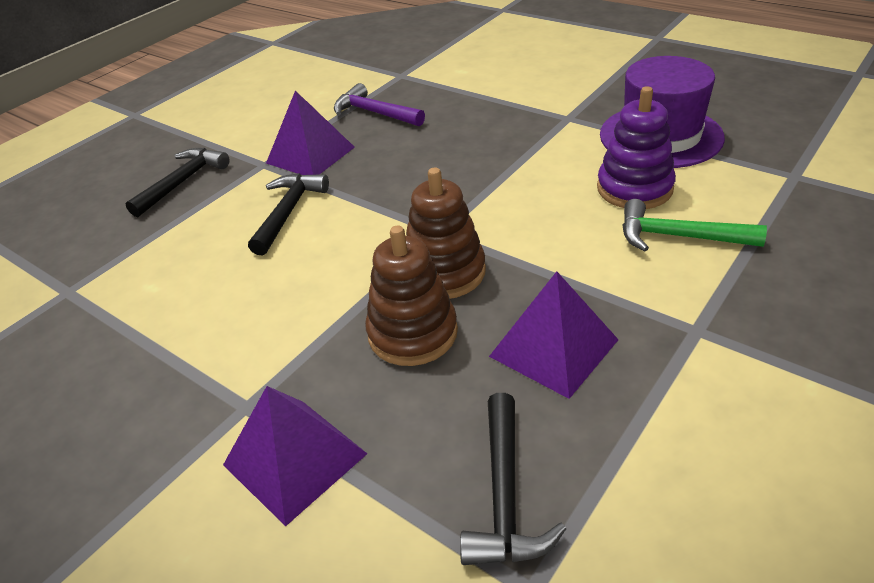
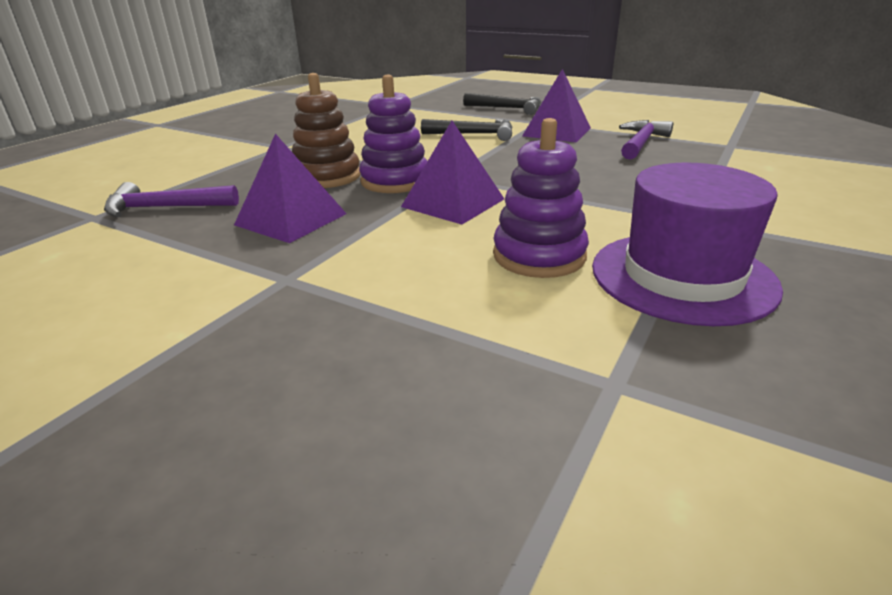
camera: 80 degrees right, 10 degrees down
(295, 459) = (234, 160): purple pyramid -> purple pyramid (453, 202)
(444, 272) = (395, 181): brown stacking toy -> purple stacking toy
(505, 495) = (165, 208): black hammer -> purple hammer
(678, 237) = (441, 277): green hammer -> none

